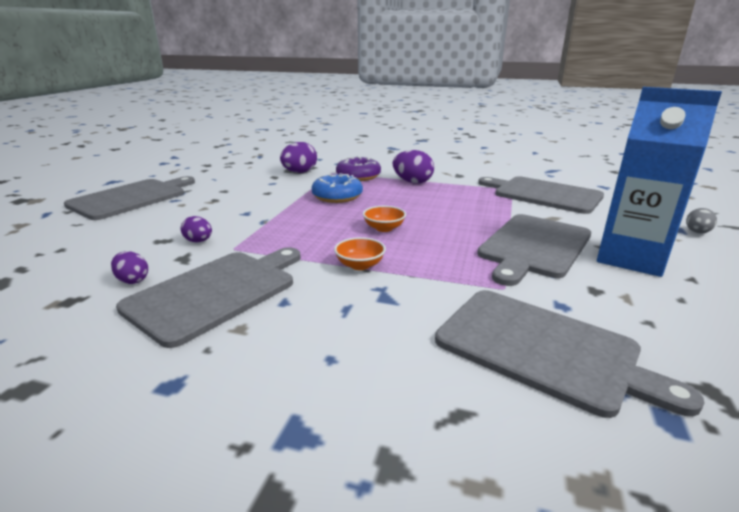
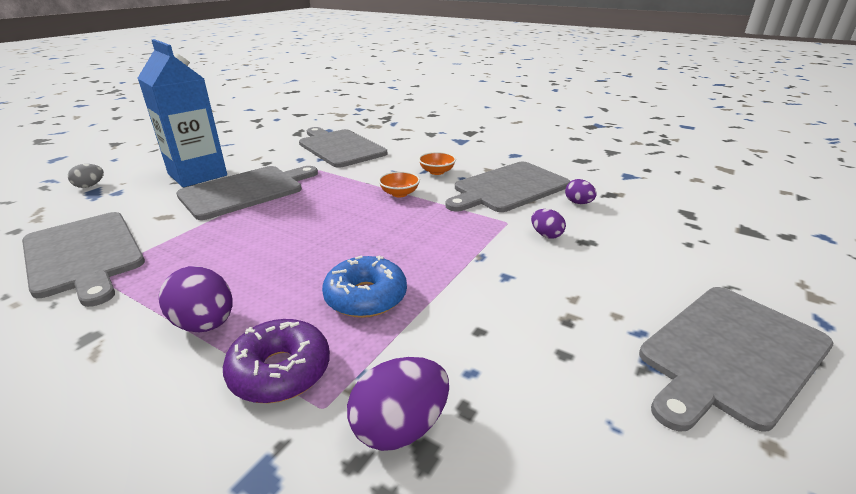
camera: 165 degrees left, 5 degrees up
(384, 228) = (350, 226): orange bowl -> orange bowl (437, 172)

